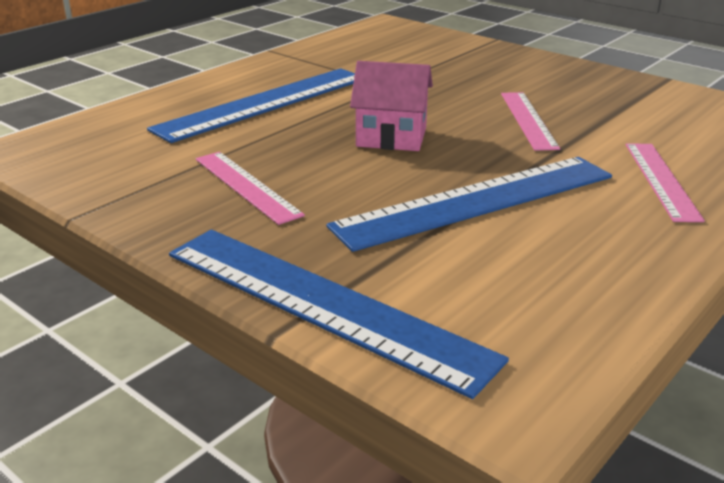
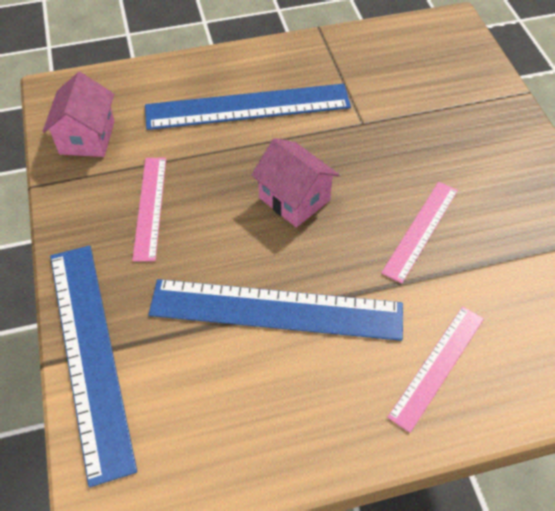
camera: 35 degrees right, 25 degrees up
(102, 167) = (87, 137): none -> pink house

